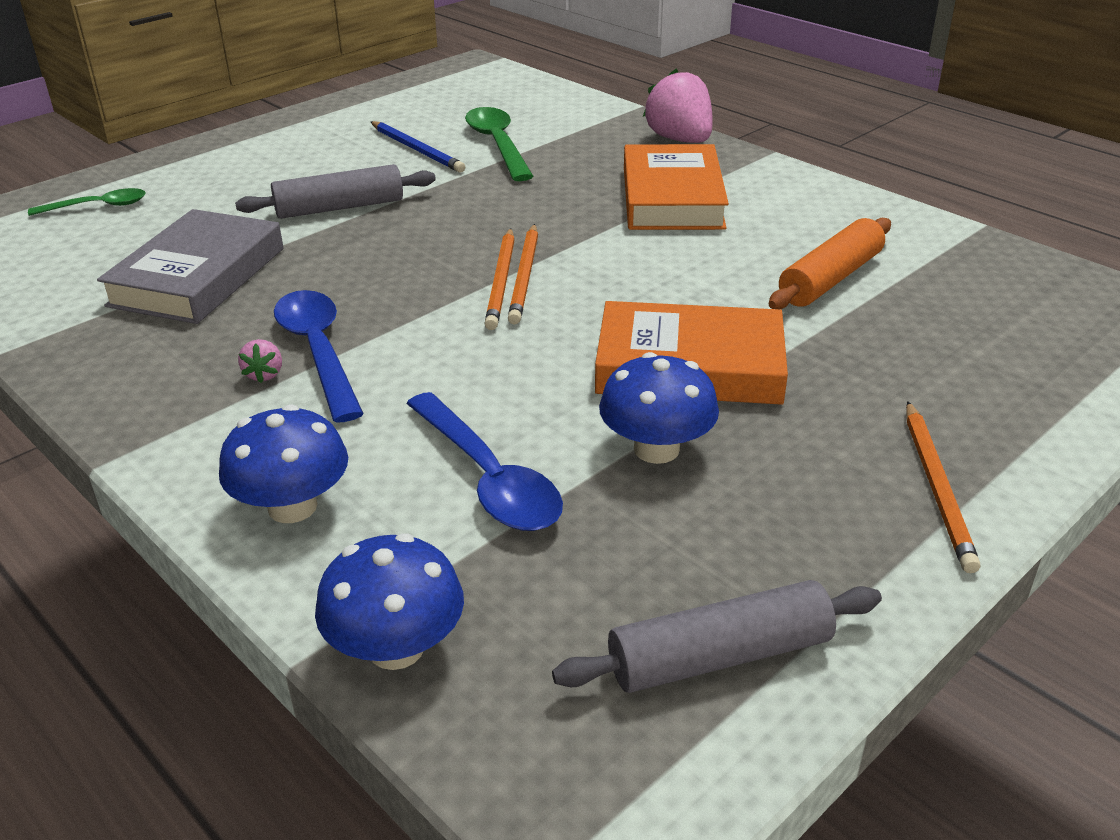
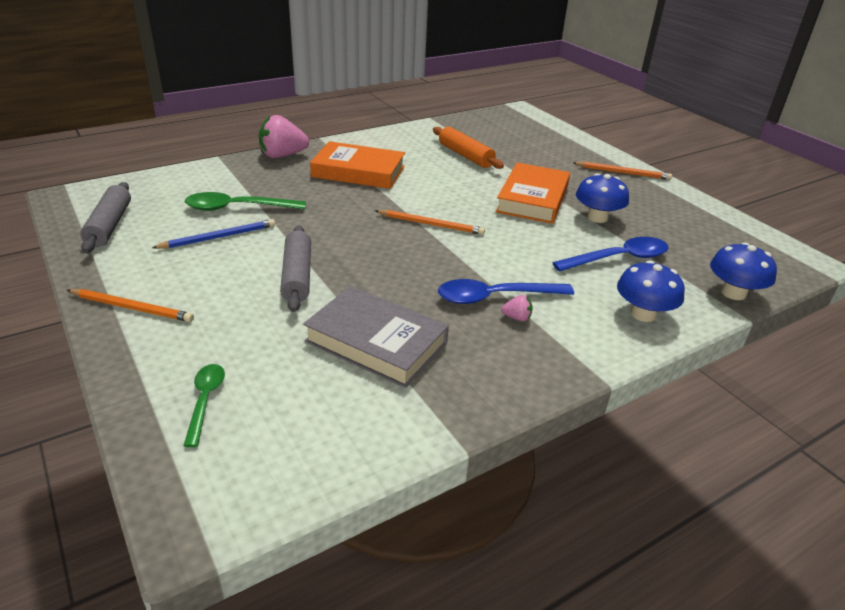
camera: 80 degrees left, 0 degrees up
(501, 281) = (433, 232): orange pencil -> orange pencil (132, 308)
(719, 656) = (720, 228): grey rolling pin -> grey rolling pin (109, 225)

